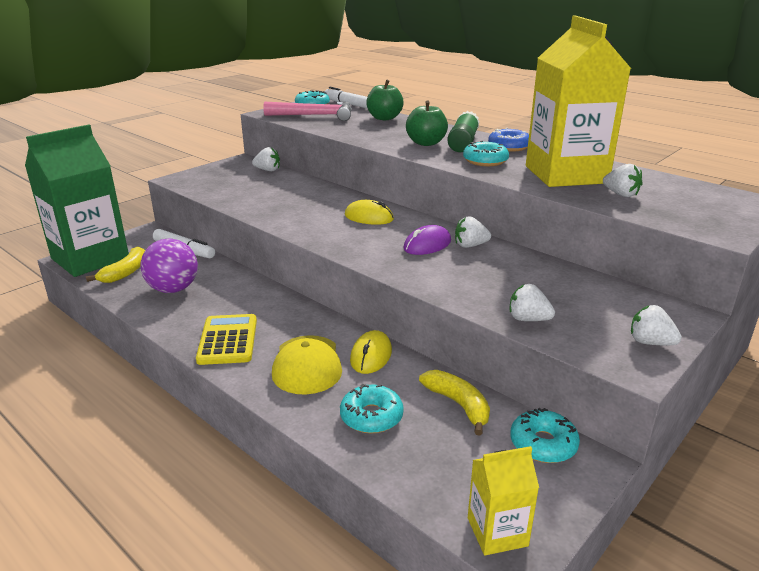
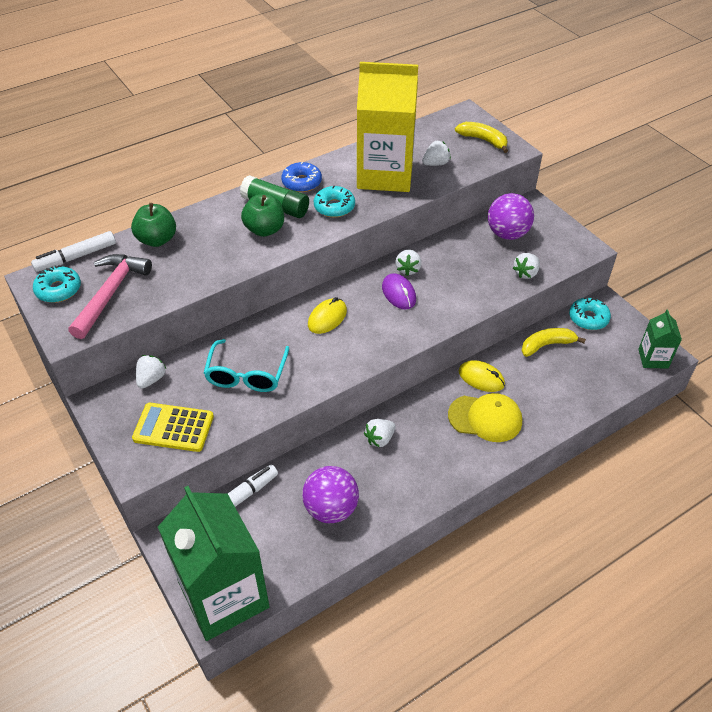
camera: 75 degrees left, 20 degrees up
(125, 272) = (275, 555): yellow banana -> yellow banana (483, 140)
(228, 340) = (438, 467): yellow calculator -> yellow calculator (173, 428)
(282, 197) = (246, 375): none -> turquoise glasses
(371, 416) = (552, 391): turquoise donut -> none
(497, 532) = (653, 358): yellow carton -> green carton
(597, 299) = (507, 234): none -> purple ball
(650, 342) = (561, 232): white strawberry -> white strawberry (380, 439)

